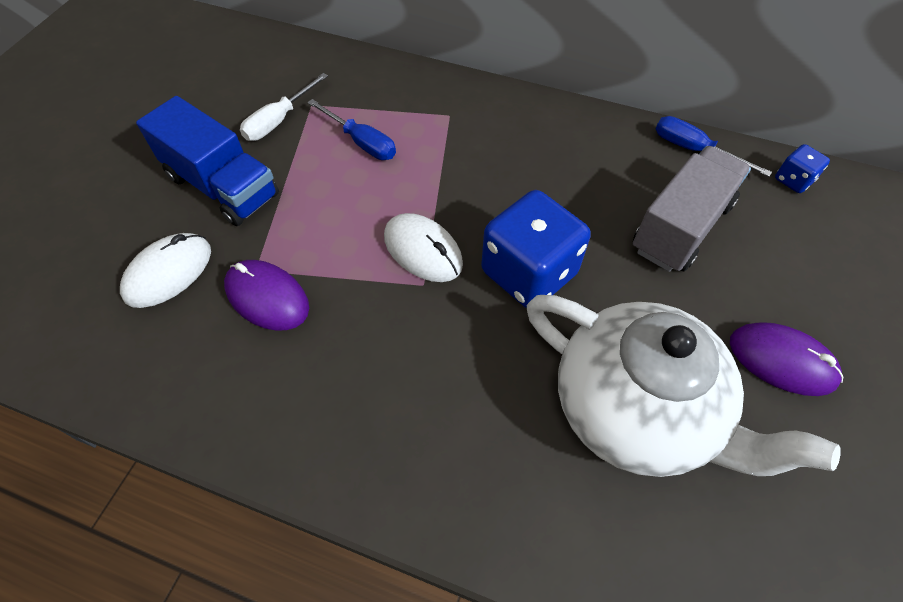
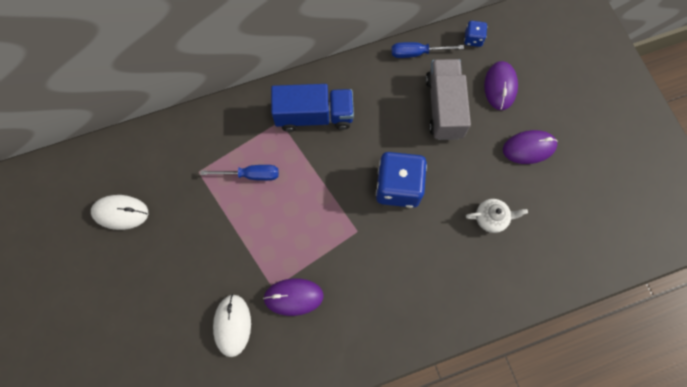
camera: 40 degrees left, 15 degrees up
(222, 186) = (205, 259): blue truck -> blue truck (314, 116)
(279, 121) = (191, 196): white screwdriver -> none
(423, 250) = (341, 213): white mouse -> white mouse (120, 212)
(635, 410) = (491, 218): white teapot -> white teapot, size x0.41
(793, 256) = (500, 86): none -> purple mouse

